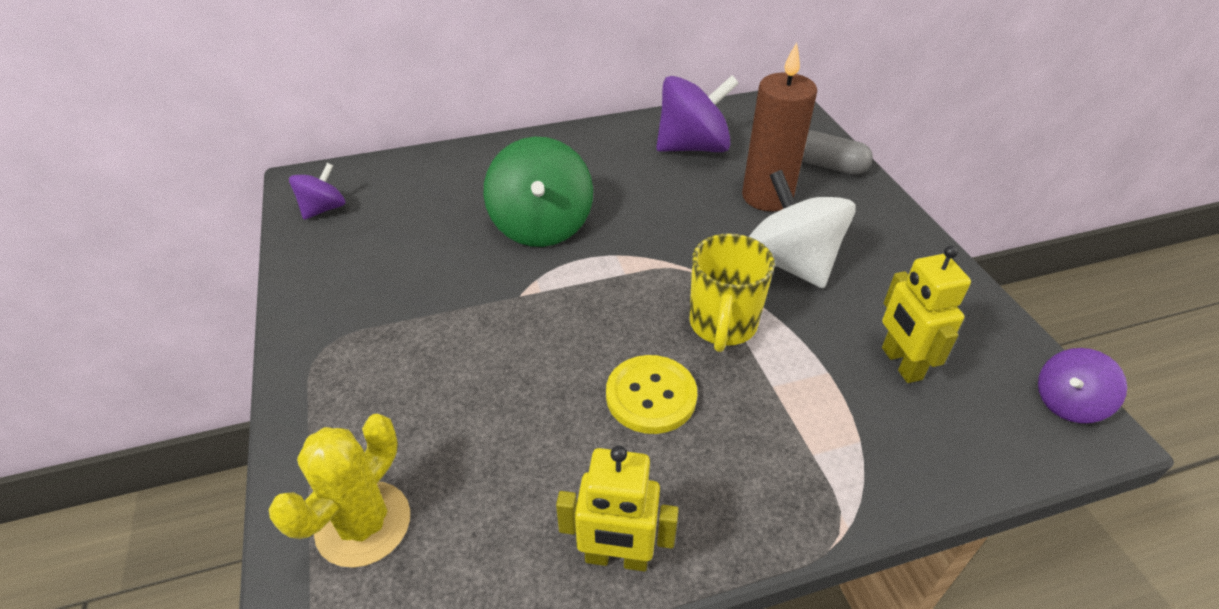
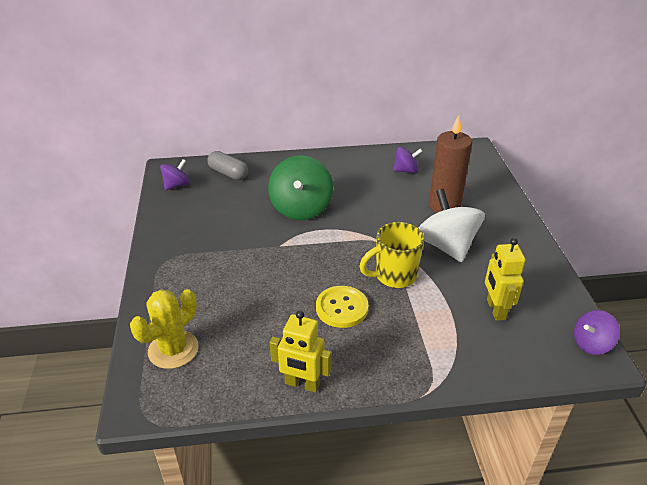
camera: 10 degrees right, 5 degrees down
(693, 147) = (406, 171): purple spinning top -> purple spinning top, size x0.55
(722, 325) = (394, 276): yellow mug -> yellow mug turned 45 degrees clockwise
(828, 166) = (490, 191): grey capsule -> grey capsule (228, 173)

